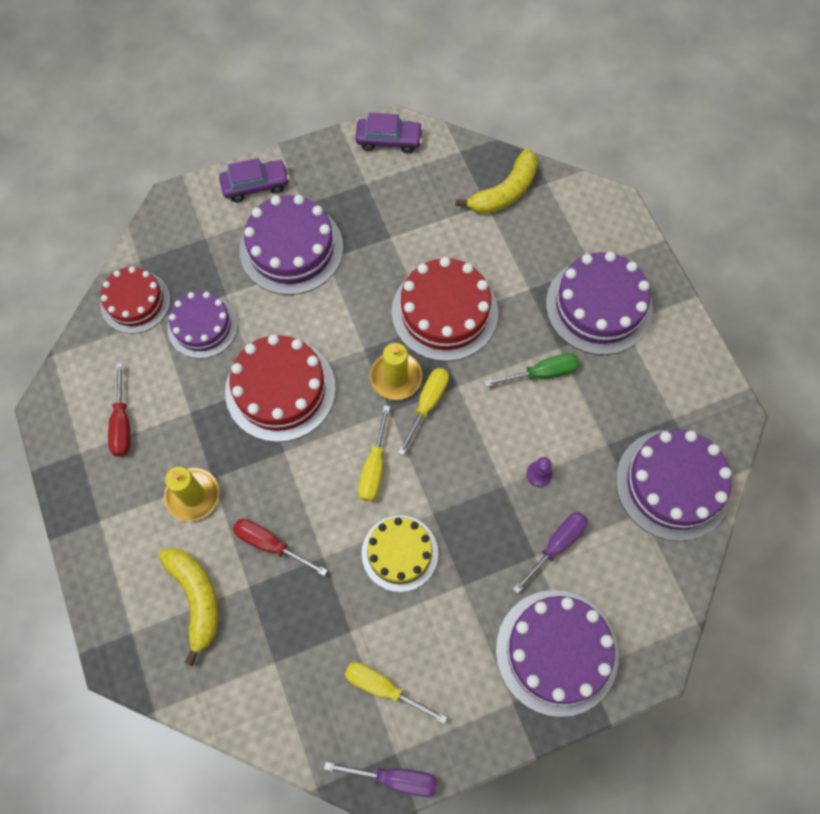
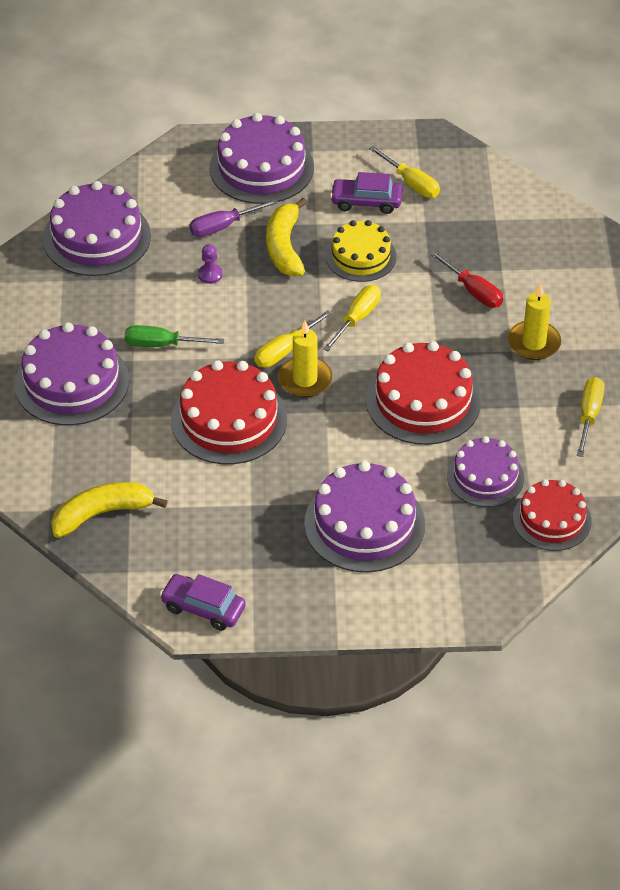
camera: 160 degrees left, 20 degrees down
(122, 423) = (589, 415): red screwdriver -> yellow screwdriver
(196, 599) = (550, 273): yellow banana -> yellow banana (284, 247)
(256, 185) = (381, 602): purple car -> purple car (366, 202)
(395, 778) = (423, 136): purple screwdriver -> none

